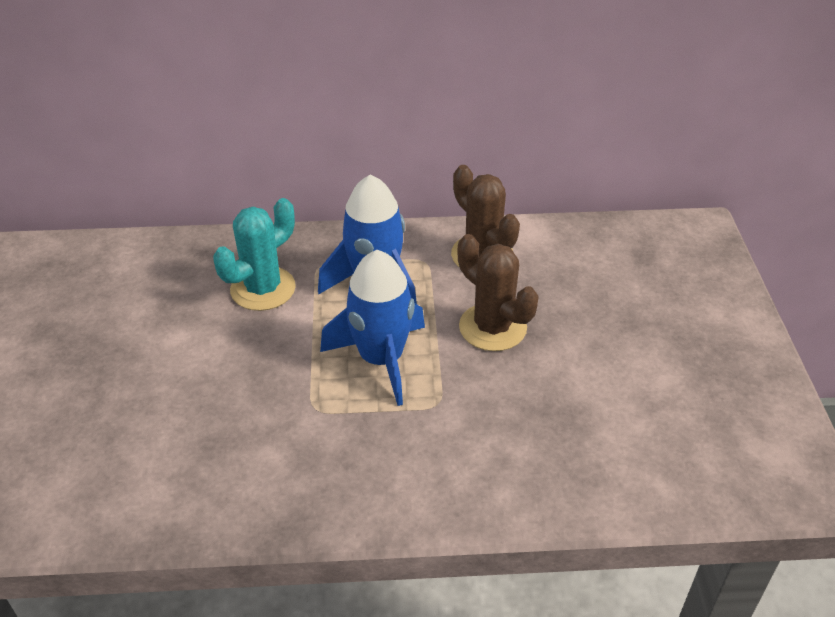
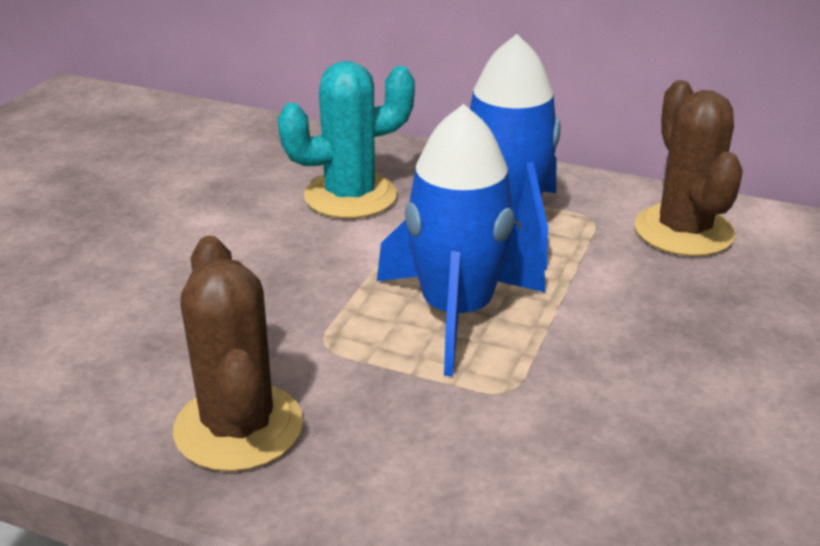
camera: 25 degrees right, 10 degrees down
(492, 327) = (652, 319): brown cactus -> brown cactus (238, 427)

